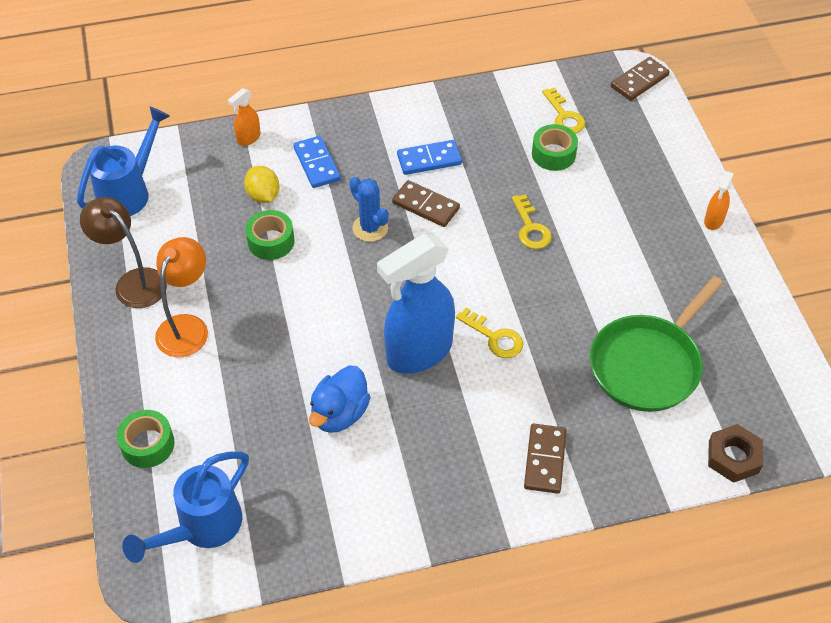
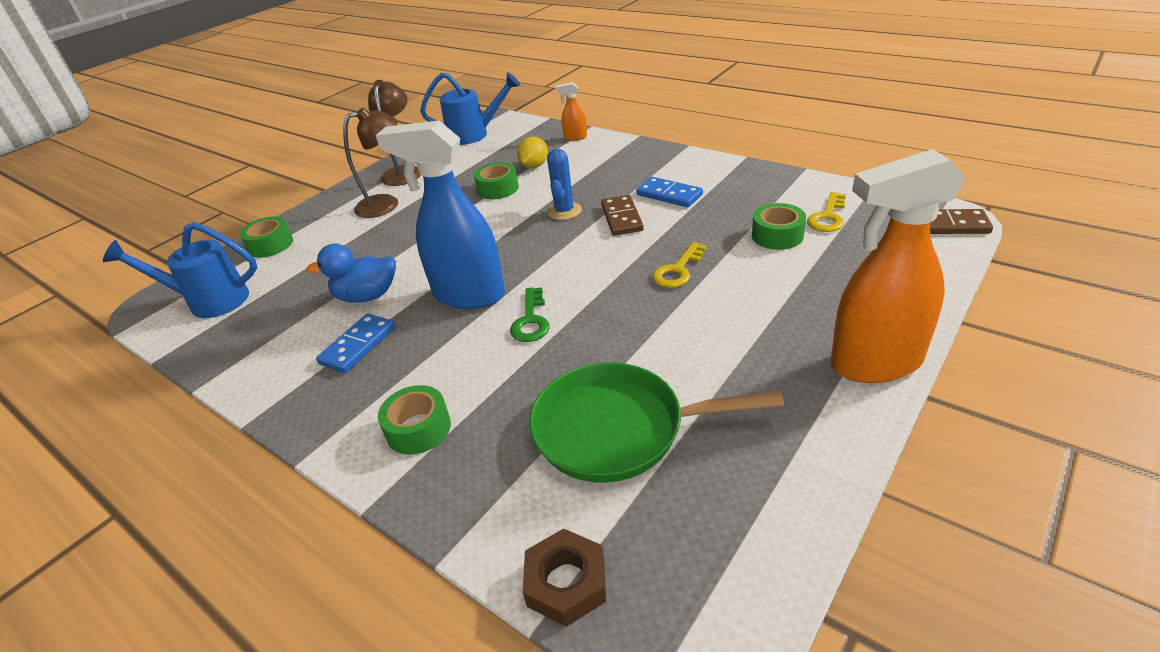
camera: 55 degrees right, 15 degrees down
(187, 326) = (386, 204): orange lamp -> brown lamp
(317, 164) = (592, 165): blue domino -> blue domino (358, 345)
(494, 337) = (531, 320): yellow key -> green key
(545, 460) = (418, 429): brown domino -> green tape
(713, 221) = (875, 363): orange spray bottle -> orange spray bottle, size x2.34

